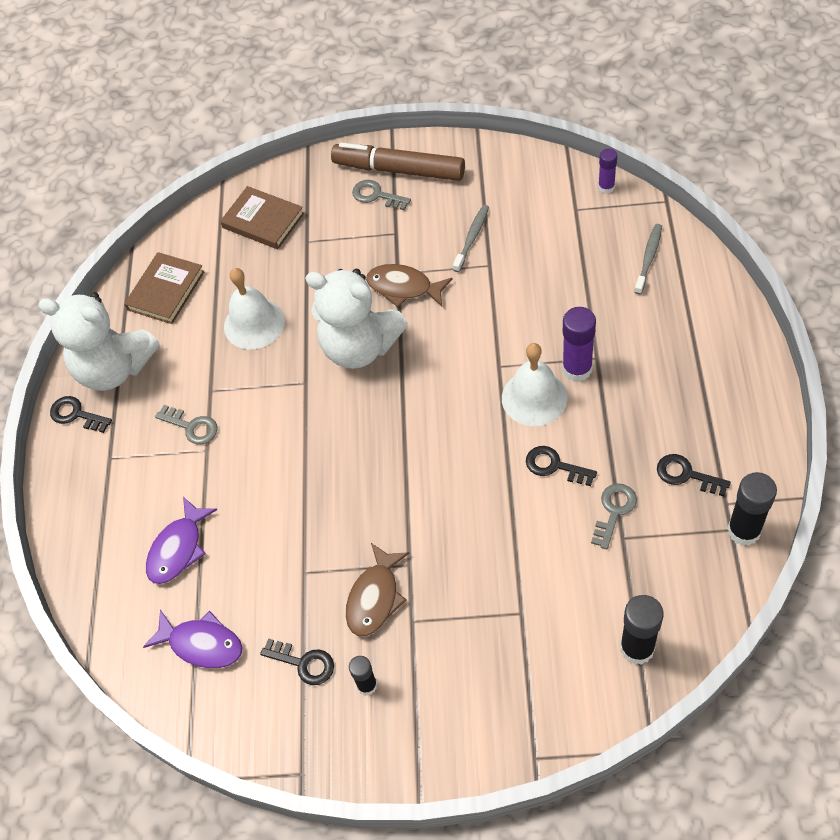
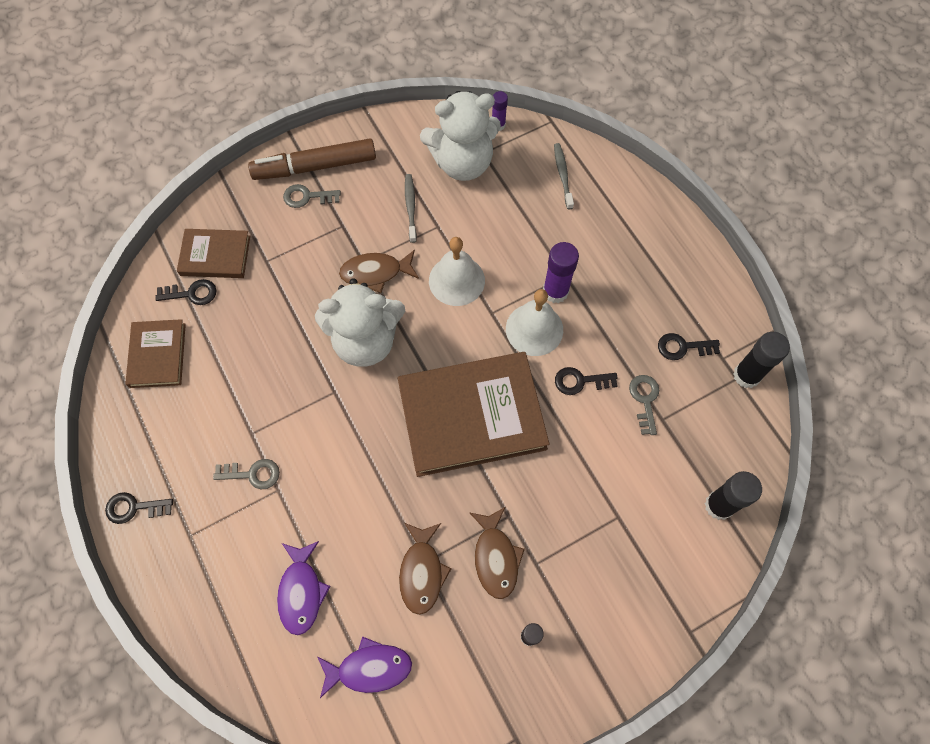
camera: 35 degrees left, 10 degrees up
(114, 368) = (147, 449): white teddy bear -> white teddy bear (462, 162)
(254, 323) = (259, 355): white bell -> white bell (456, 280)
(297, 580) = (422, 572): none -> brown fish
(304, 663) = (467, 642): black key -> black key (192, 293)
(424, 455) = (471, 416): none -> brown book

